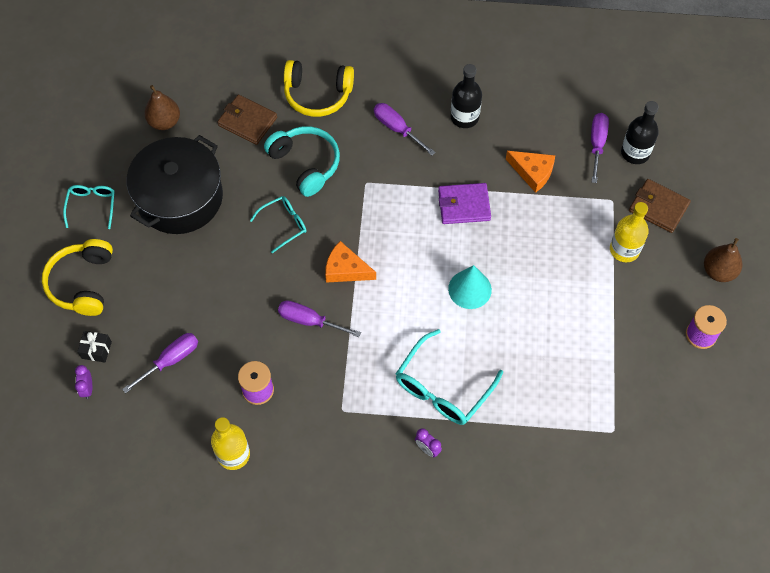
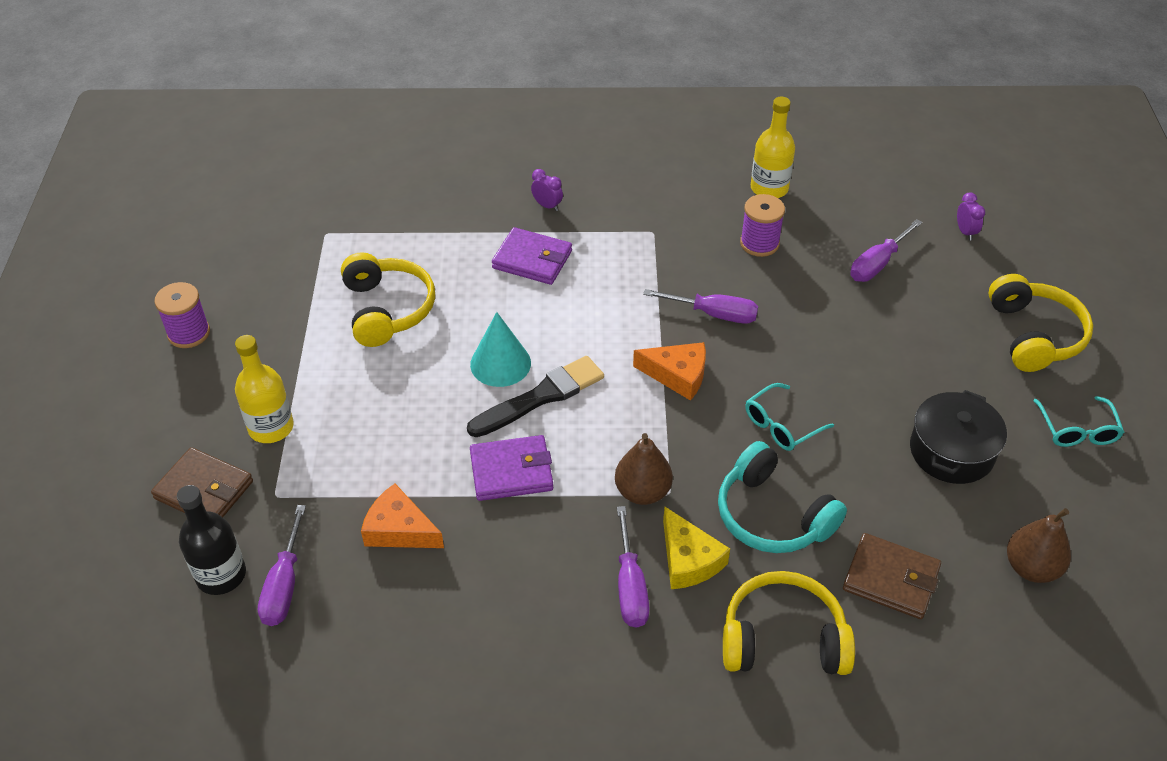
camera: 175 degrees right, 15 degrees down
(96, 350) = (975, 268): black gift -> none
(179, 197) = (951, 451): black pot -> black pot, size x0.63
(361, 141) = (688, 559): none -> yellow cheese
(397, 129) = (630, 586): purple screwdriver -> purple screwdriver turned 45 degrees clockwise
(442, 259) = (541, 397): none -> black brush
(443, 387) = (532, 259): turquoise glasses -> purple wallet
(464, 117) = (514, 616): black bottle -> none
(555, 345) = (387, 309): none -> yellow headphones
(718, 271) = (138, 409): brown pear -> brown pear (642, 492)

